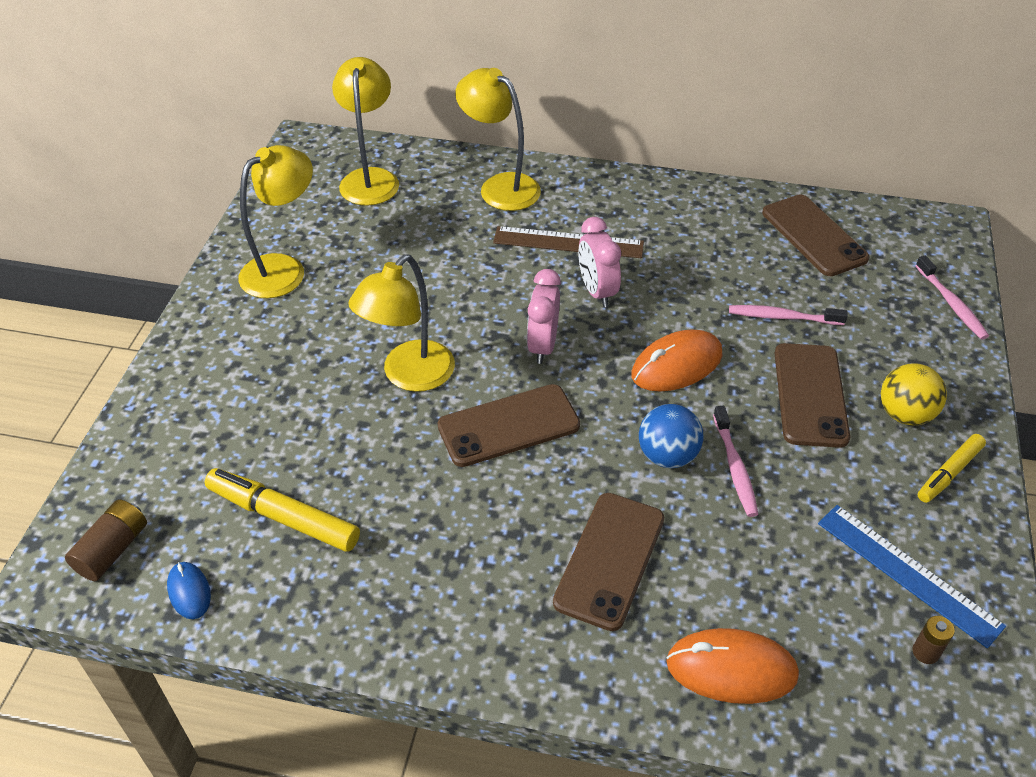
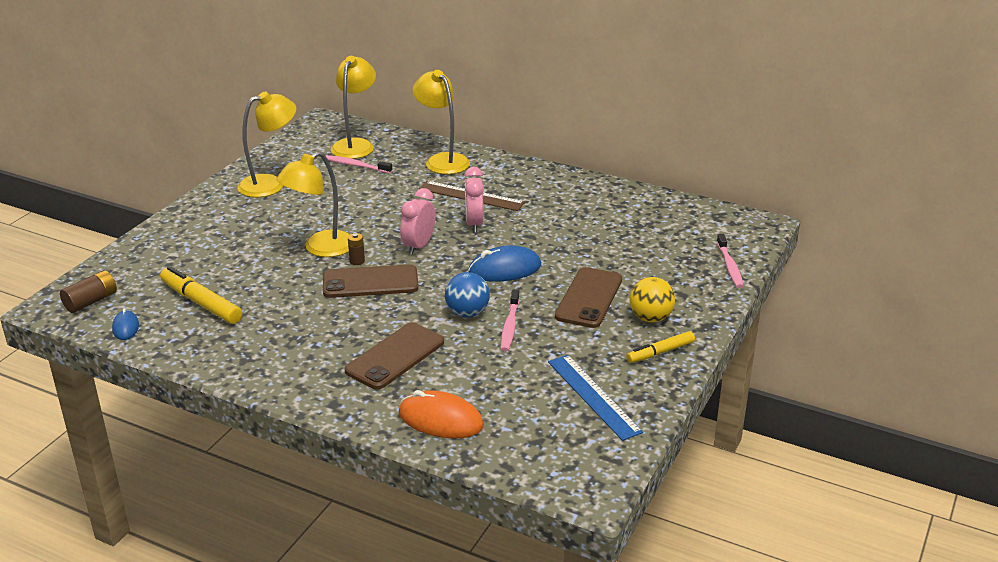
camera: 15 degrees right, 15 degrees down
(676, 365) = (505, 269): orange mouse -> blue mouse
(782, 317) = (598, 255): pink toothbrush -> pink toothbrush (356, 166)
(813, 236) = (652, 216): brown phone -> none
(925, 652) = (577, 435): brown battery -> brown battery (357, 261)

